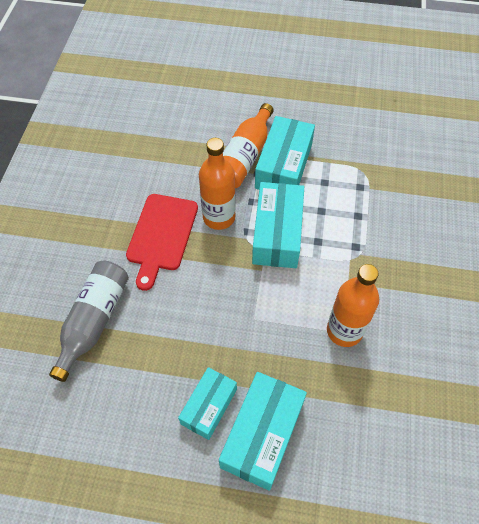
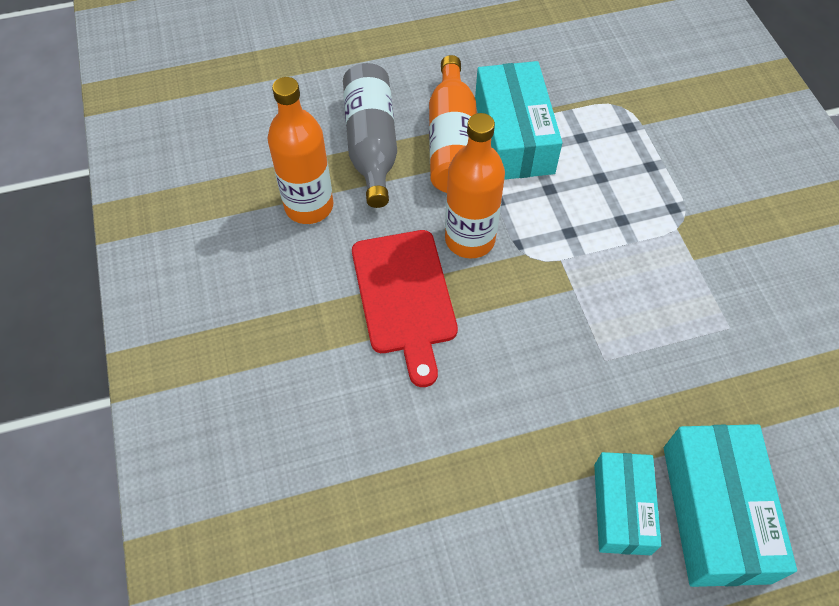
camera: 25 degrees left, 0 degrees up
(94, 321) = (383, 462): grey bottle -> grey bottle (371, 144)
(277, 233) = (562, 230): turquoise box -> none
(344, 331) = (729, 325): orange bottle -> orange bottle (309, 206)

